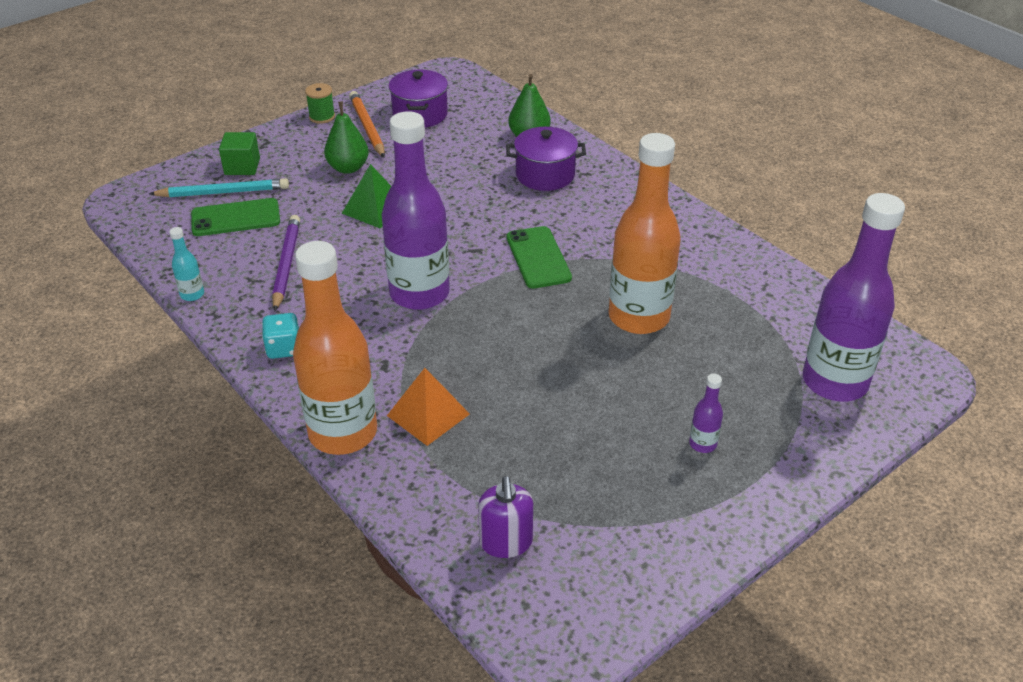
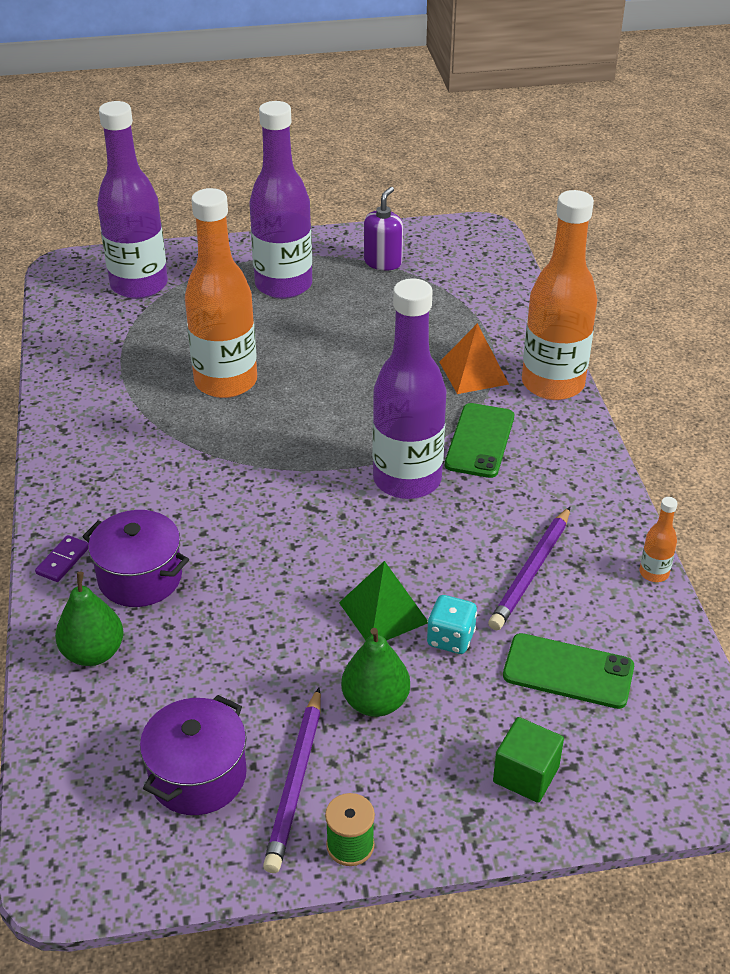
camera: 150 degrees left, 0 degrees up
(192, 294) = (654, 573): turquoise bottle -> orange bottle
(223, 192) = (570, 729): turquoise pencil -> none
(284, 348) = (574, 474): turquoise dice -> turquoise dice (450, 638)
(367, 127) = (295, 783): orange pencil -> purple pencil
(506, 542) = (473, 282): purple soap dispenser -> purple soap dispenser (383, 262)
(538, 258) = (256, 472): green phone -> green phone (479, 441)
(602, 167) = (63, 560): none -> purple domino
(702, 444) = (283, 285): purple bottle -> purple bottle, size x2.50

